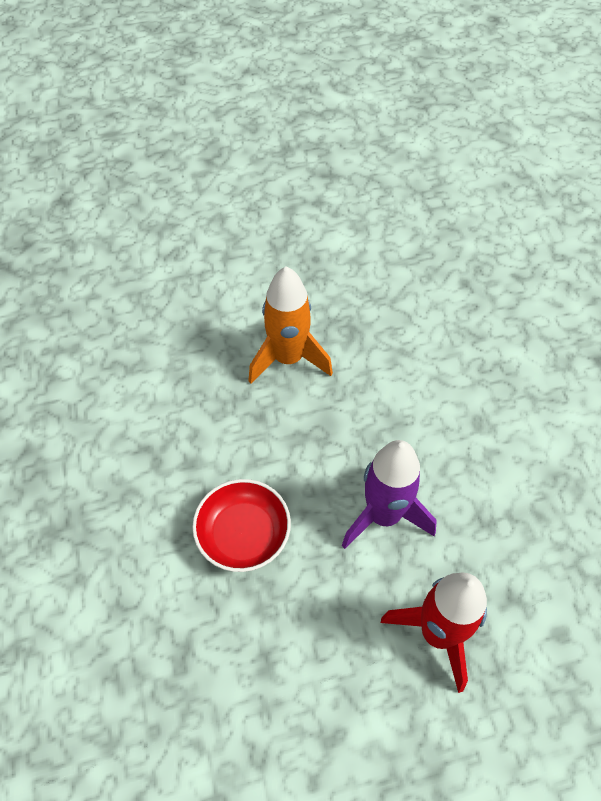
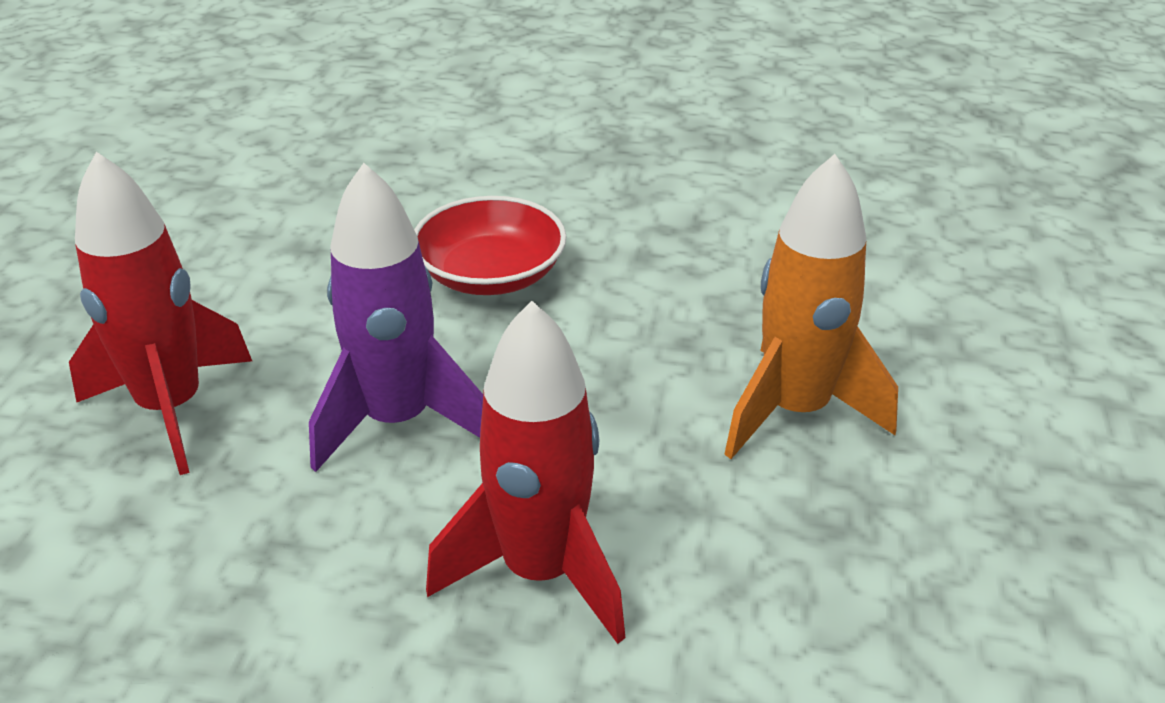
camera: 115 degrees right, 20 degrees down
(434, 415) = (540, 572): none -> red rocket

